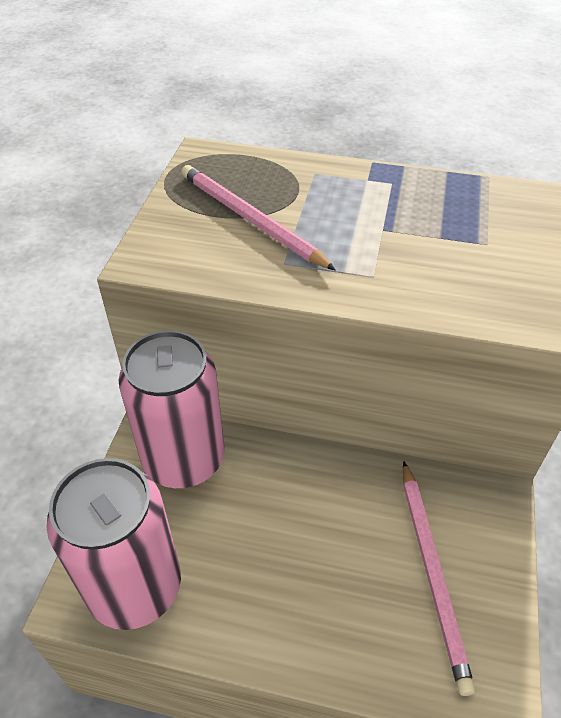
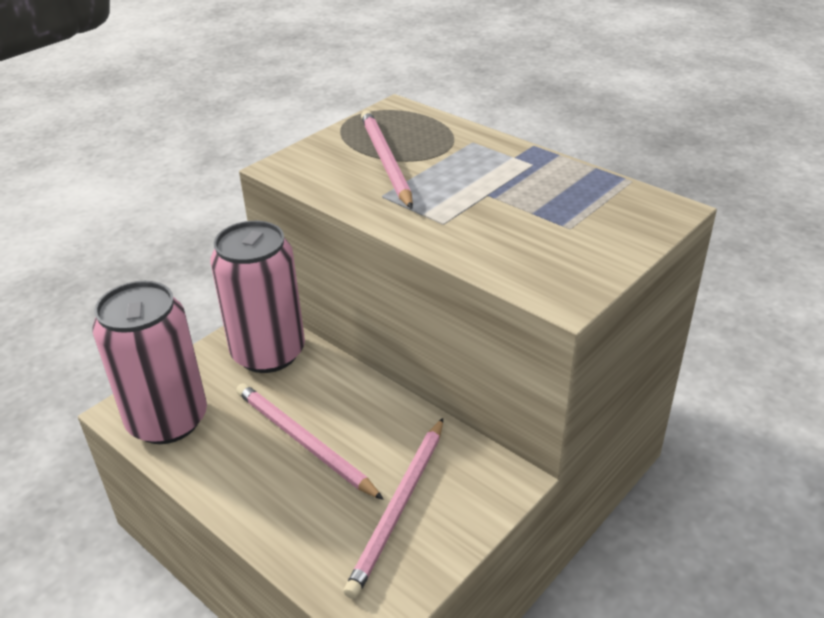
camera: 30 degrees right, 10 degrees down
(294, 545) = (303, 442): none -> pink pencil

